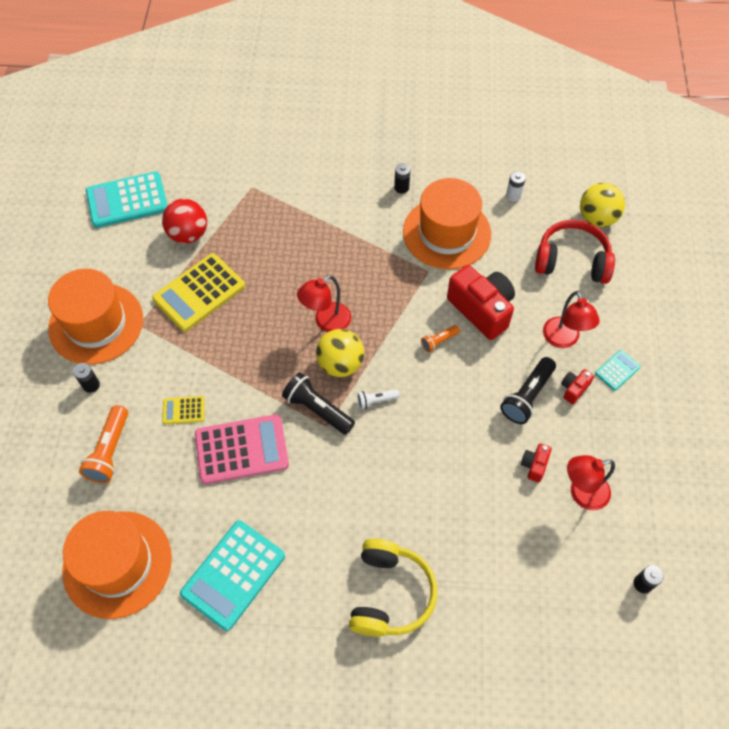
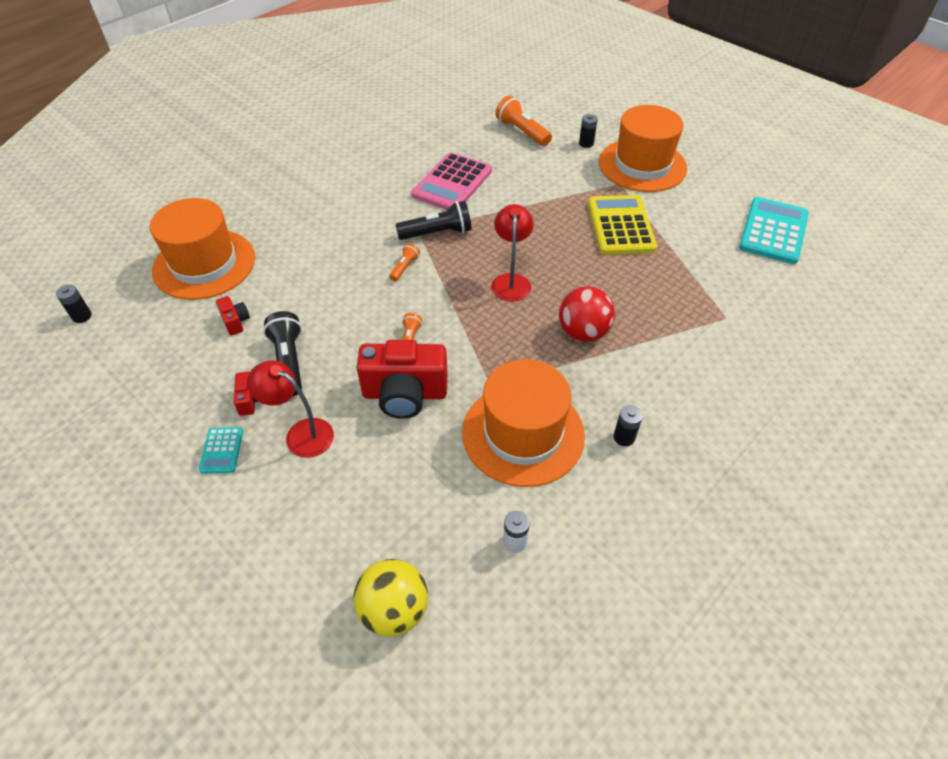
camera: 130 degrees right, 10 degrees down
(117, 564) = (440, 107): orange hat -> orange hat (204, 264)
(183, 410) = (516, 172): yellow calculator -> none
(188, 234) = (696, 248): red ball -> red ball (583, 332)
(233, 574) = (373, 142): turquoise calculator -> none
(340, 364) = (461, 266): yellow ball -> none
(376, 400) = (405, 267): white flashlight -> orange flashlight
(390, 594) = (269, 194): yellow headphones -> none
(572, 261) = (370, 523): red headphones -> none
(581, 493) = (178, 333): red lamp -> none

